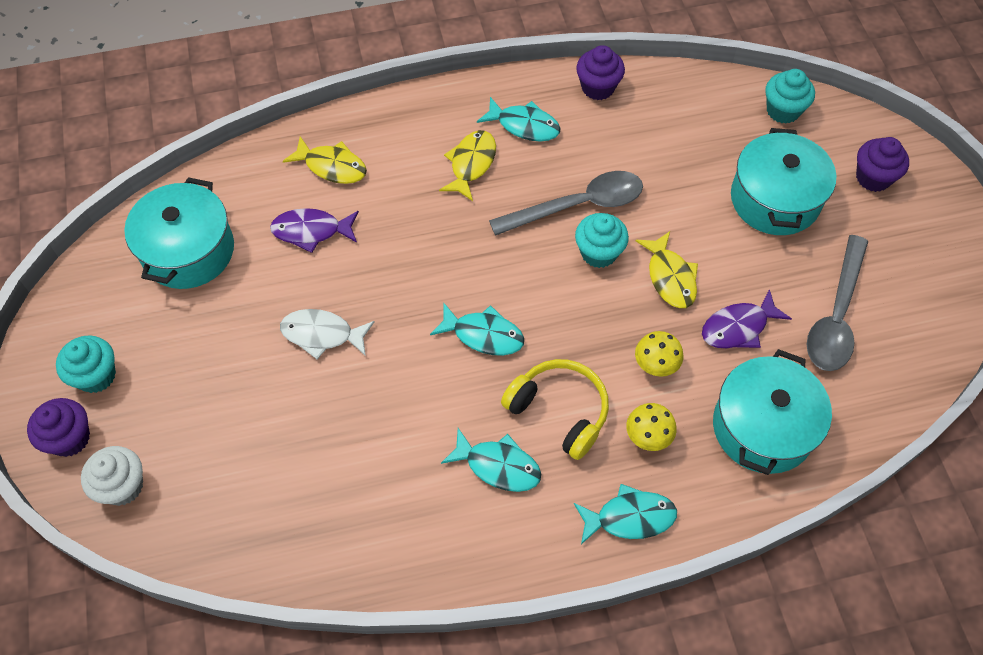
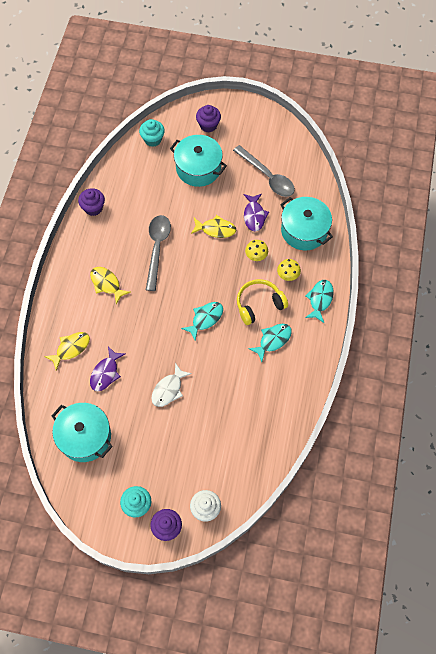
camera: 65 degrees left, 5 degrees up
(524, 125) = (97, 250): turquoise fish -> none
(599, 253) = (187, 252): turquoise cupcake -> none

